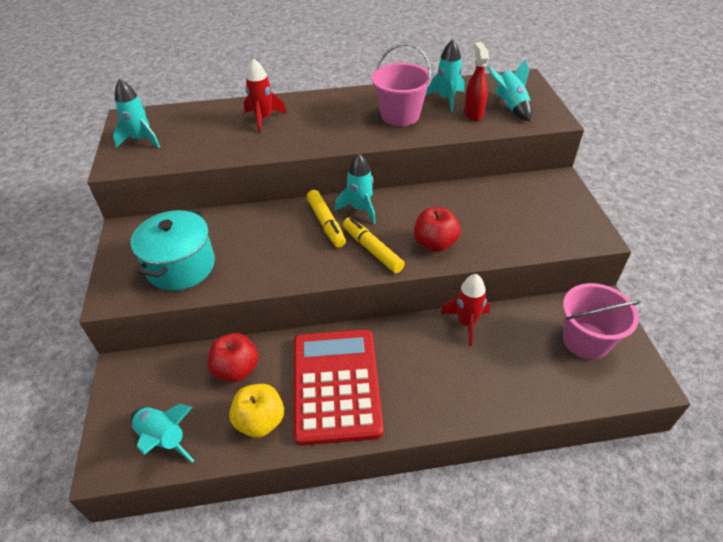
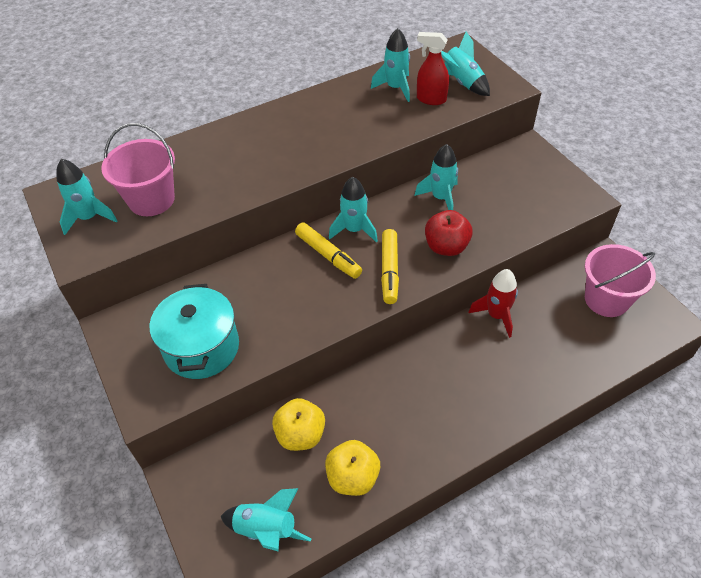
camera: 20 degrees left, 5 degrees up
(236, 369) = (300, 435): red apple -> yellow apple
(263, 118) = (215, 157): red rocket -> none
(336, 385) = (406, 417): red calculator -> none
(372, 250) = (389, 271): yellow marker -> yellow marker turned 120 degrees counterclockwise
(400, 115) = (359, 118): pink bucket -> pink bucket (151, 200)
(452, 202) = (440, 198): none -> turquoise rocket
(473, 114) = (431, 99): red spray bottle -> red spray bottle turned 45 degrees counterclockwise

